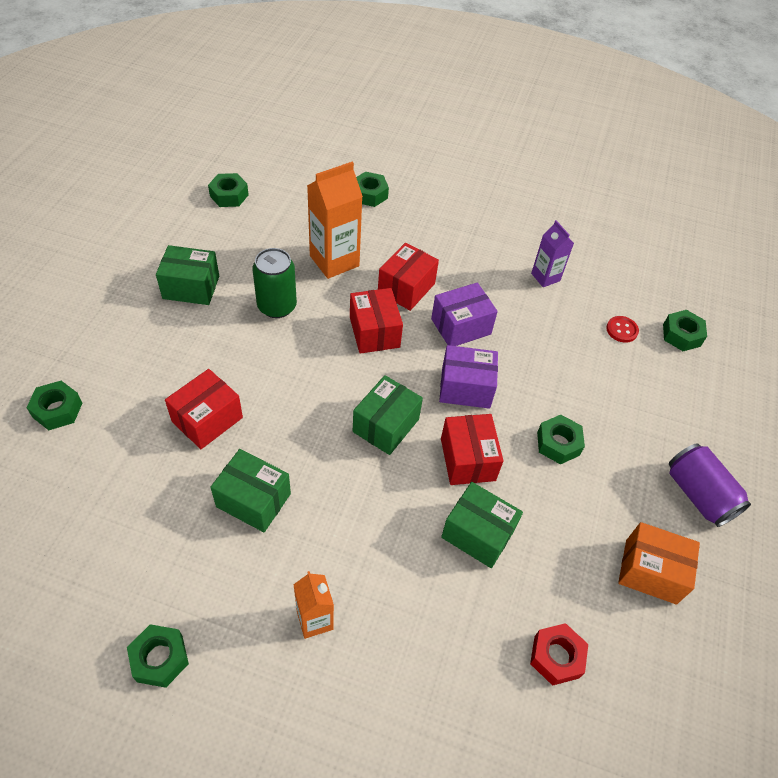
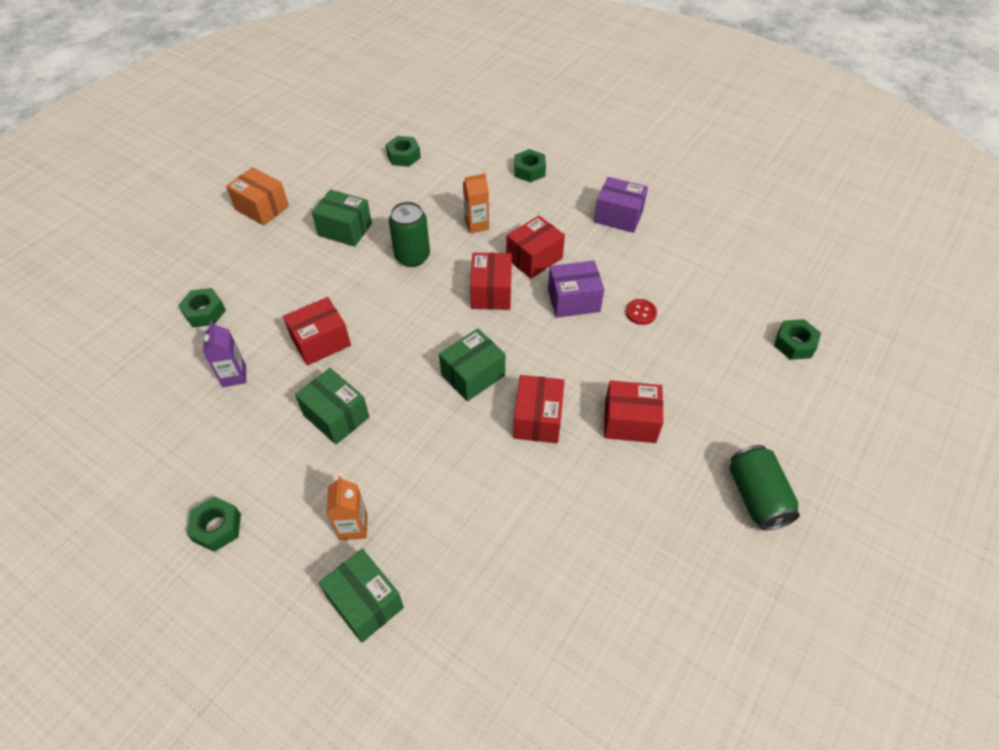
camera: 20 degrees right, 0 degrees up
(334, 261) = (476, 225): orange carton -> orange carton, size x0.59
(465, 388) = (558, 355): purple box -> purple box (618, 216)
(478, 534) = (524, 486): green box -> green box (365, 602)
(545, 277) = (672, 268): purple carton -> purple carton (234, 376)
(556, 657) = (559, 611): red nut -> none
(558, 443) = (630, 422): green nut -> red box
(622, 330) = (733, 329): red button -> red button (640, 313)
(650, 571) = (680, 557): orange box -> orange box (262, 208)
(698, 494) = (756, 497): purple can -> green can

